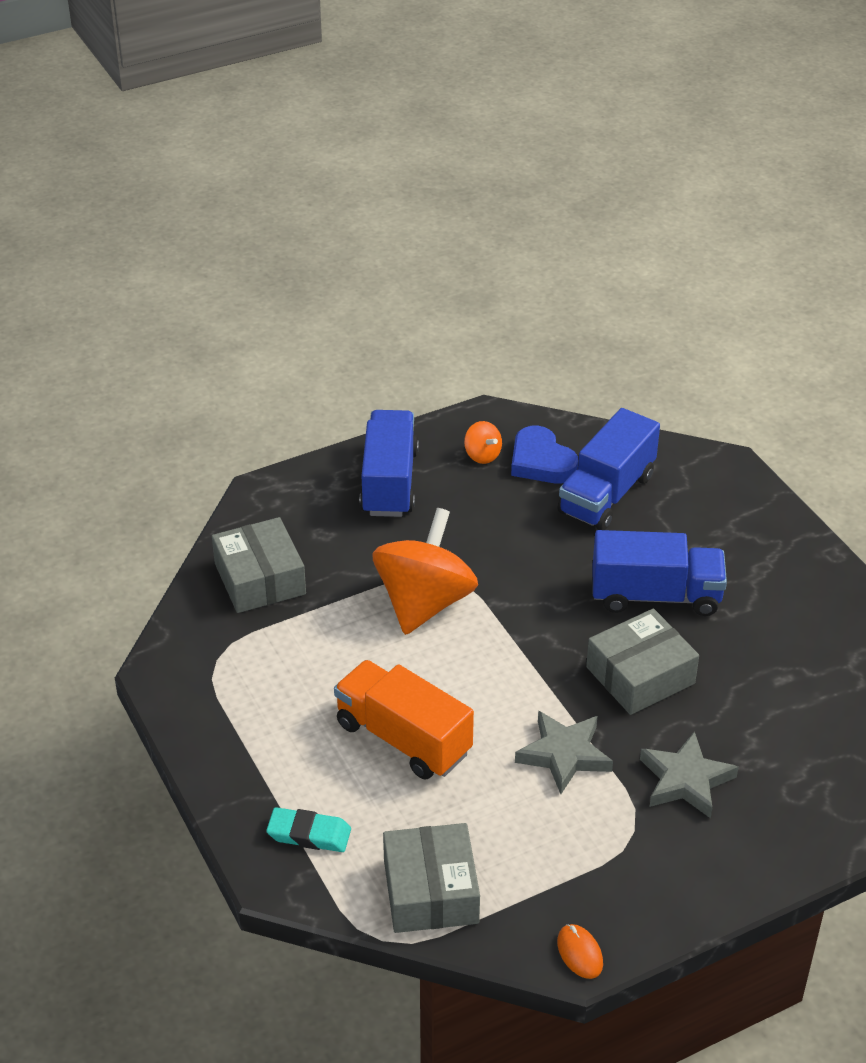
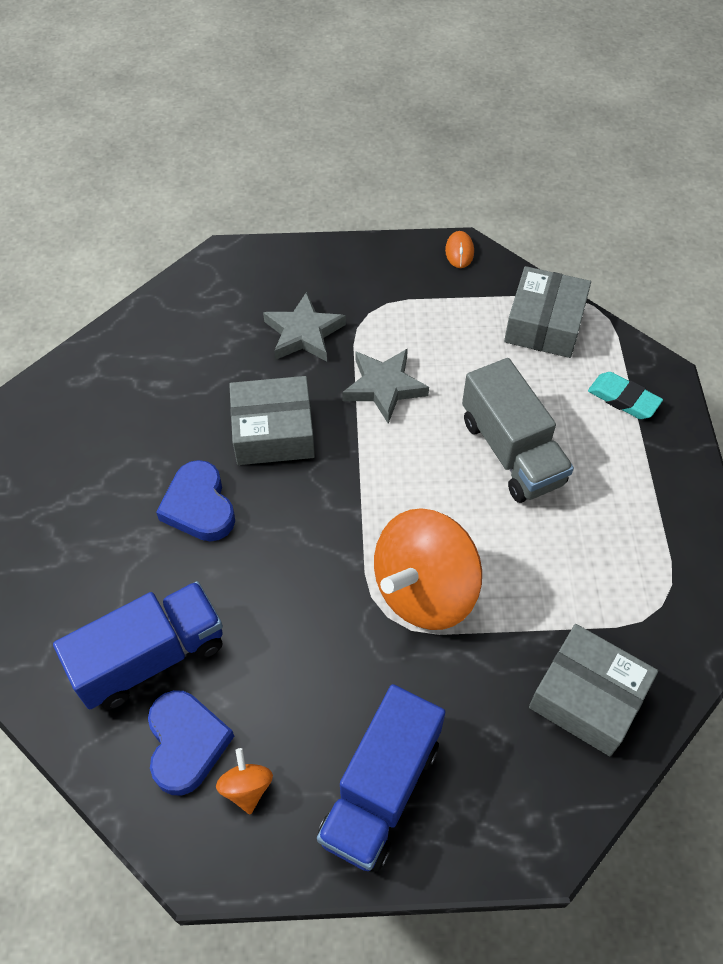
camera: 155 degrees left, 15 degrees up
(260, 579) = (587, 697): grey box -> grey box turned 60 degrees counterclockwise
(403, 738) = (511, 451): orange truck -> grey truck
(655, 596) = (199, 506): blue truck -> blue heart

